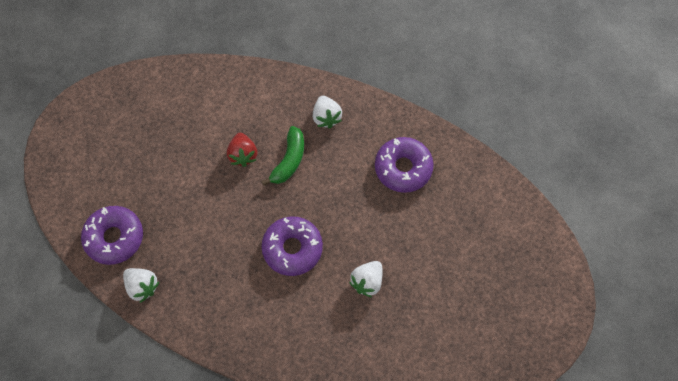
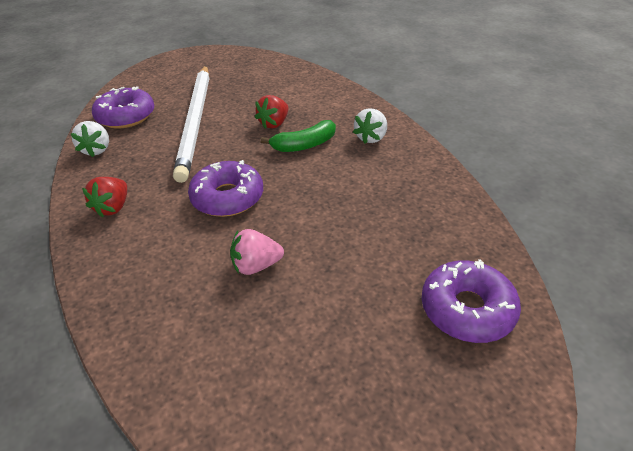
camera: 45 degrees right, 25 degrees down
(180, 199) = (195, 121): none -> white pencil
(229, 318) = (113, 207): none -> red strawberry
(367, 281) = (256, 265): white strawberry -> pink strawberry
(403, 168) = (402, 206): purple donut -> purple donut (467, 309)

